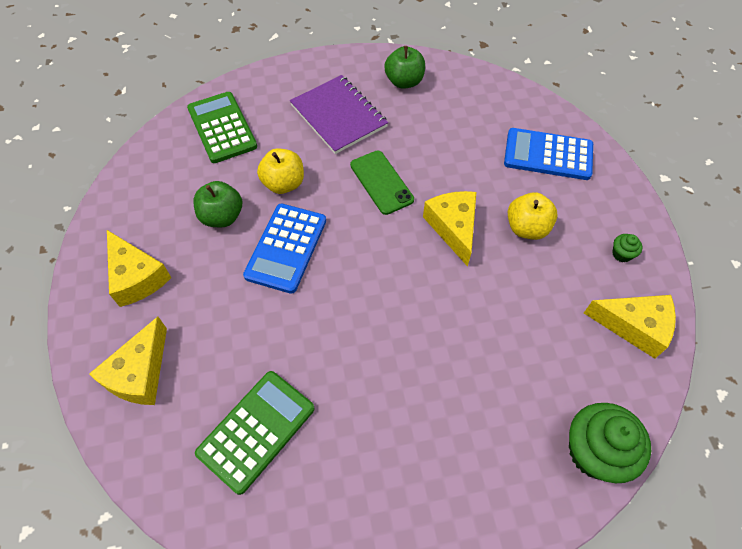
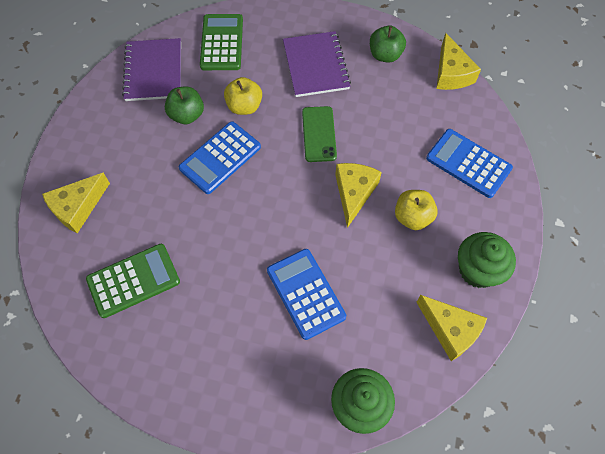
camera: 25 degrees right, 5 degrees up
(136, 277) = (107, 137): yellow cheese -> yellow cheese (451, 73)
(157, 184) = (153, 71): none -> purple notebook
(465, 355) = (306, 293): none -> blue calculator
(621, 254) = (477, 270): green cupcake -> green cupcake, size x2.27

